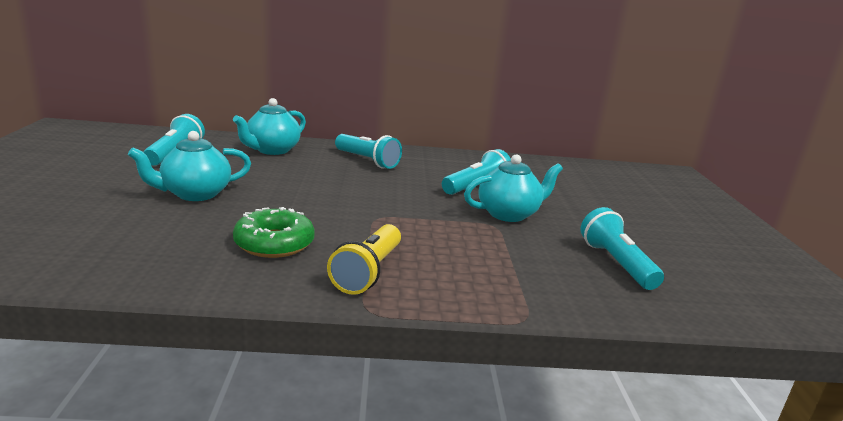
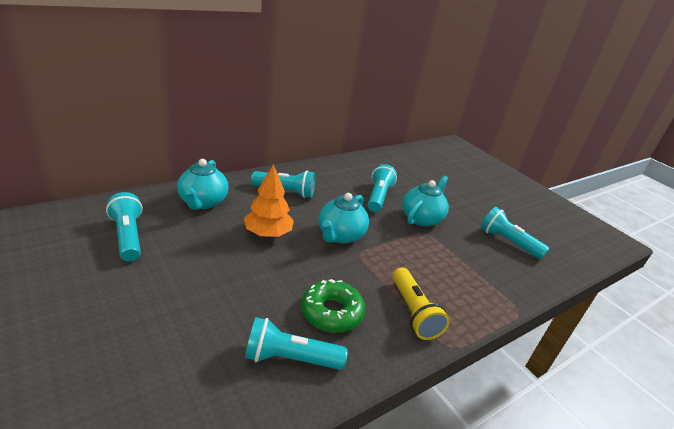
camera: 35 degrees left, 10 degrees up
(181, 256) = (290, 358): none -> turquoise flashlight
(195, 194) = (211, 283): turquoise teapot -> turquoise teapot (340, 235)
(300, 181) = (268, 233): none -> orange tree

